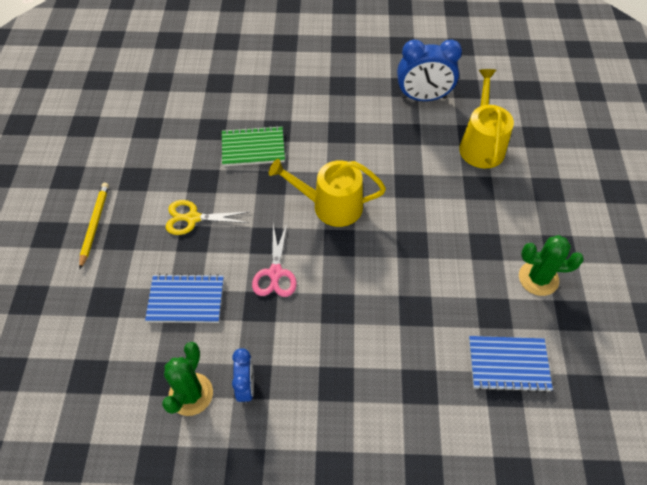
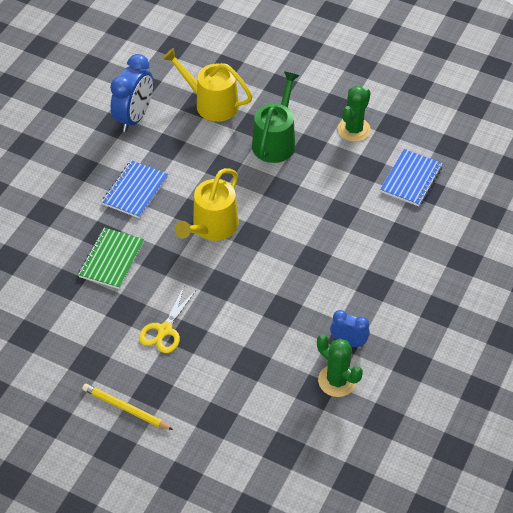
camera: 65 degrees left, 5 degrees down
(186, 300) = (248, 359): blue notebook -> blue notebook (135, 191)
(275, 273) = (257, 289): pink scissors -> none
(471, 214) = (275, 141): none -> green watering can

